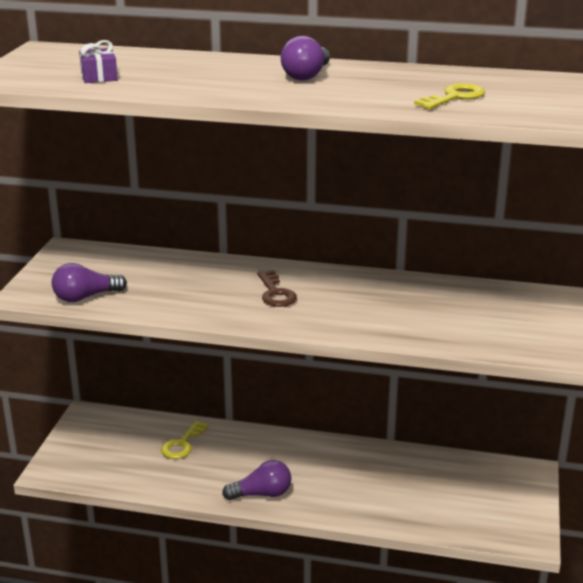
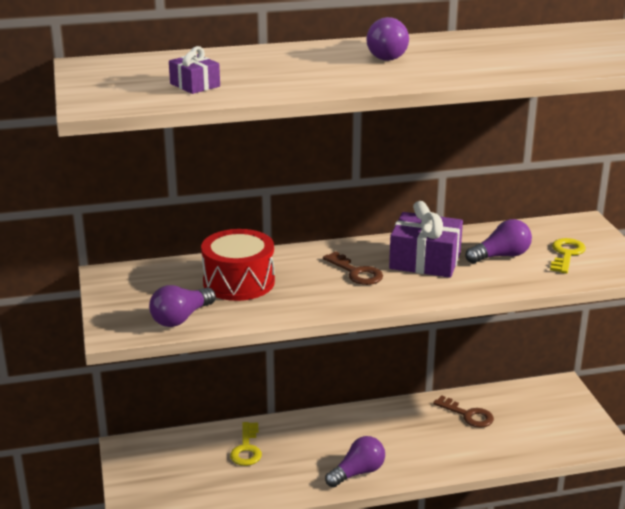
camera: 25 degrees left, 0 degrees up
(164, 278) = (239, 282): none -> red drum
(351, 297) = (425, 261): none -> purple gift
(410, 472) = (468, 415): none -> brown key
(431, 309) = (501, 256): none -> purple light bulb
(454, 97) = (537, 57): yellow key -> yellow key (566, 254)

